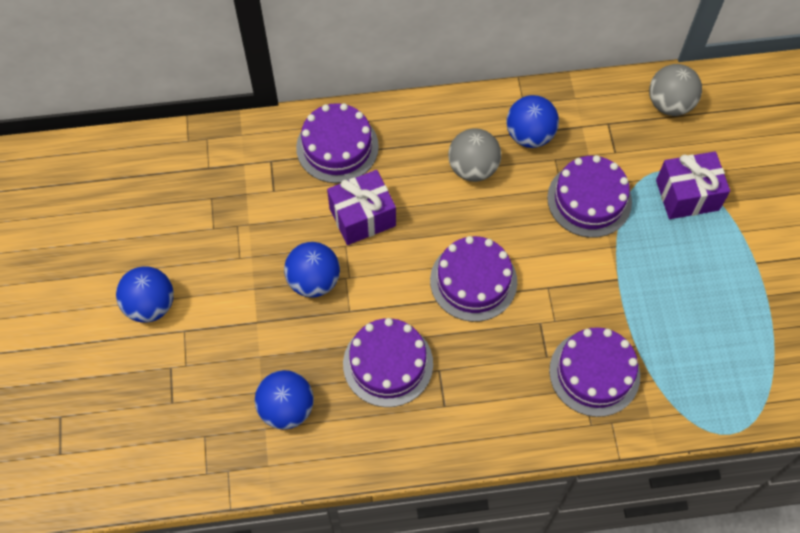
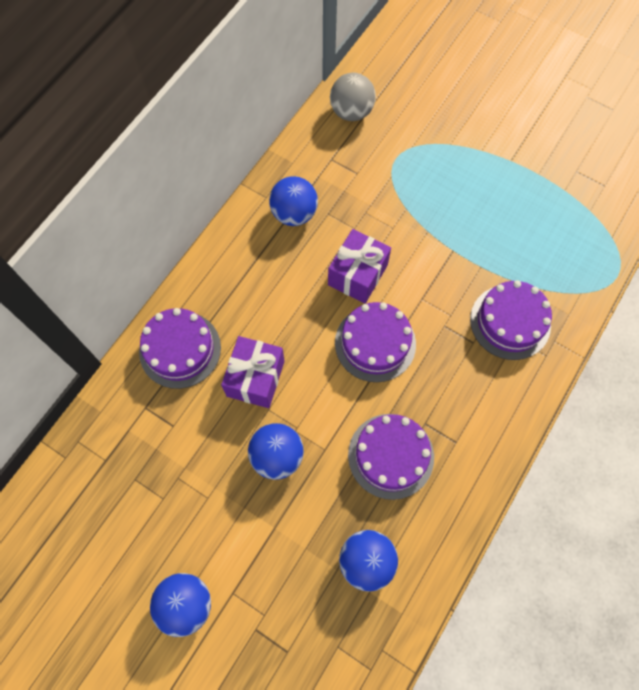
camera: 50 degrees left, 5 degrees up
(473, 168) = (286, 271): grey ball -> none
(589, 200) = (378, 218): purple cake -> none
(687, 195) = (428, 158): purple gift -> purple gift (358, 275)

